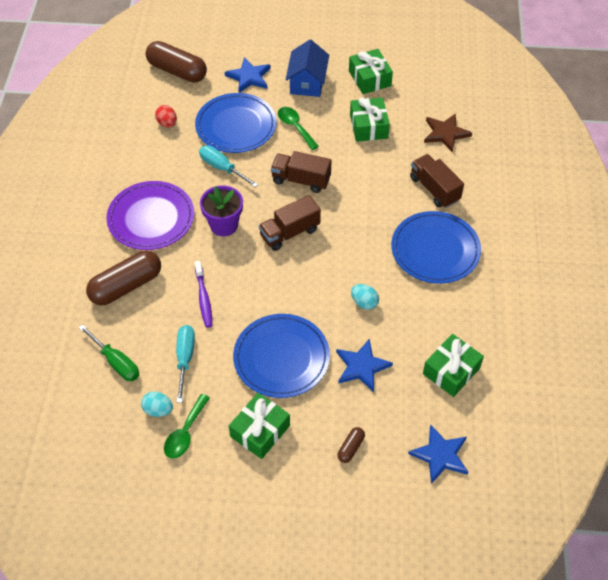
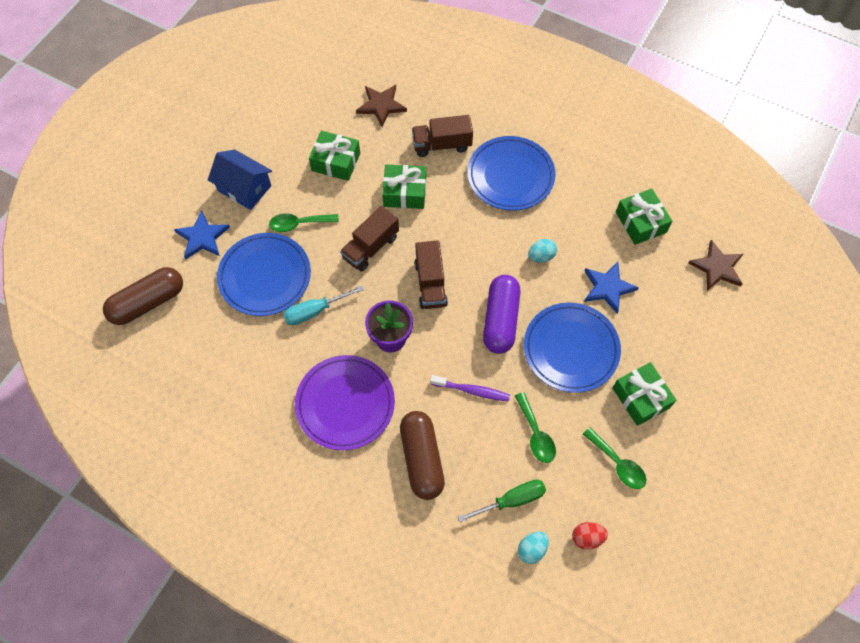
camera: 65 degrees left, 10 degrees up
(158, 410) = (583, 479): turquoise egg -> turquoise egg (531, 549)
(167, 123) = (221, 341): red egg -> red egg (587, 537)
(185, 359) = (536, 434): turquoise screwdriver -> green spoon
(282, 295) = (500, 320): none -> purple capsule
(350, 448) = (685, 331): brown capsule -> none
(369, 78) = (273, 133): green gift -> green gift (405, 193)
(440, 455) = (717, 267): blue star -> brown star

